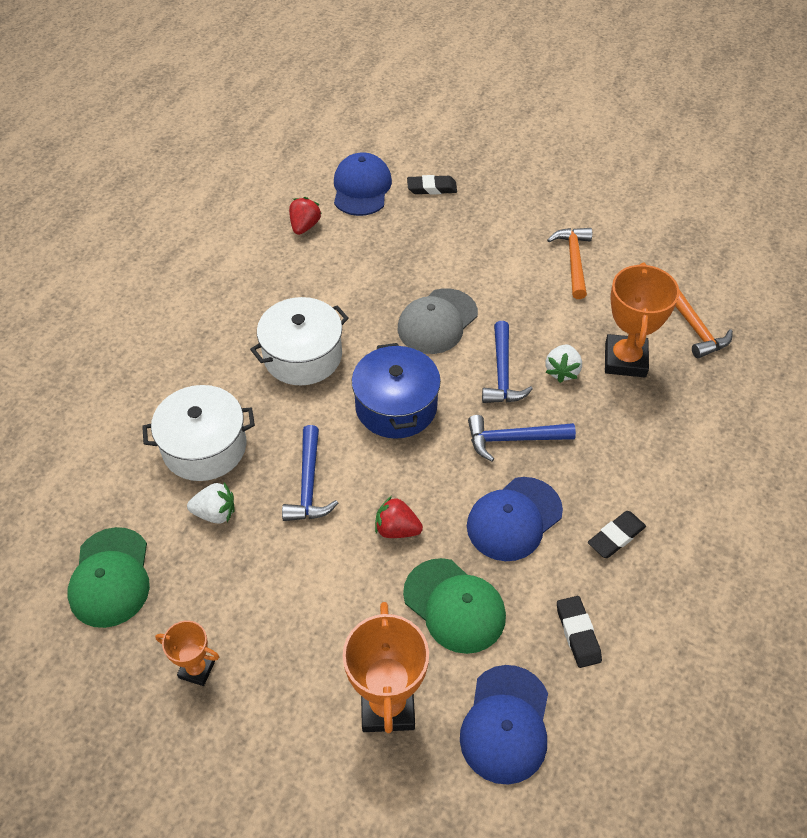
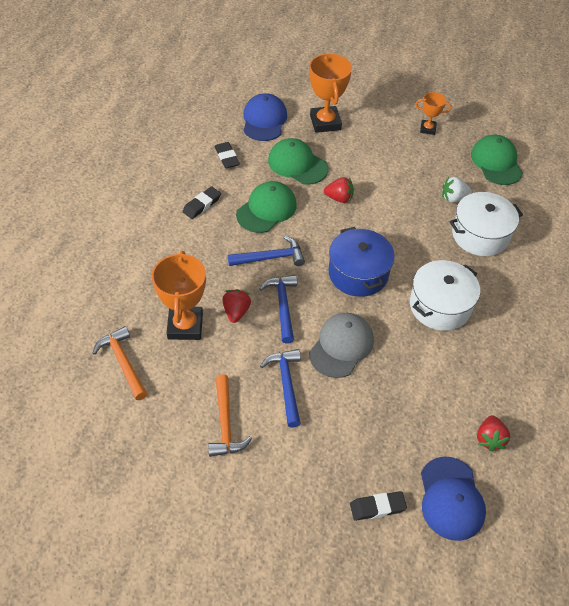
camera: 170 degrees right, 0 degrees up
(308, 484) = (402, 218): blue hammer -> blue hammer (286, 384)
(514, 519) = (266, 209): blue cap -> green cap
(562, 371) = (236, 312): white strawberry -> red strawberry

